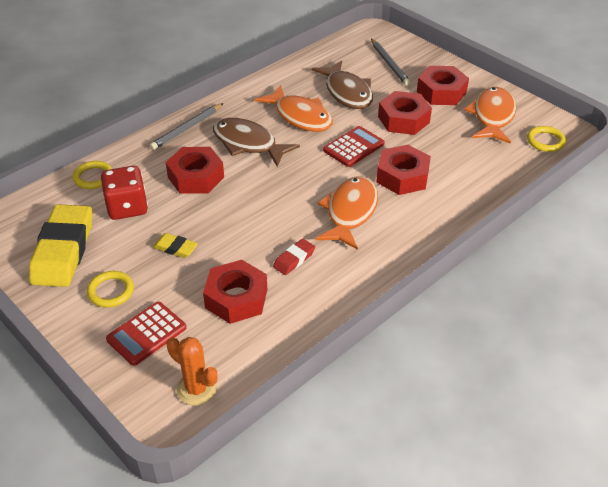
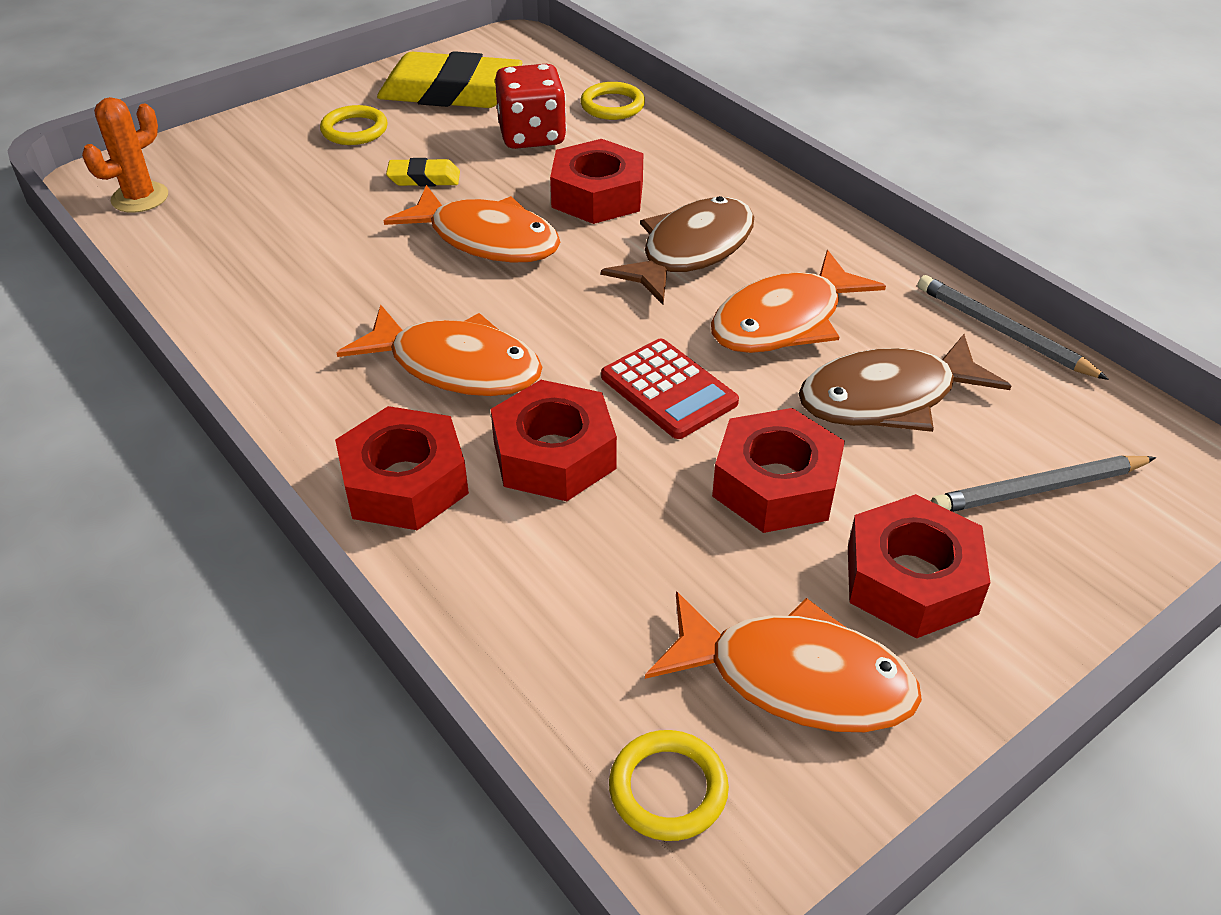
camera: 95 degrees right, 0 degrees up
(146, 334) = (260, 159): red calculator -> none
(175, 248) = (424, 178): yellow eraser -> yellow eraser turned 60 degrees clockwise
(187, 129) = (741, 185): grey pencil -> grey pencil (1002, 332)
(236, 298) = (291, 232): red nut -> red nut (405, 482)
(240, 214) = (486, 239): none -> orange fish
(294, 259) = (353, 291): red eraser -> none

